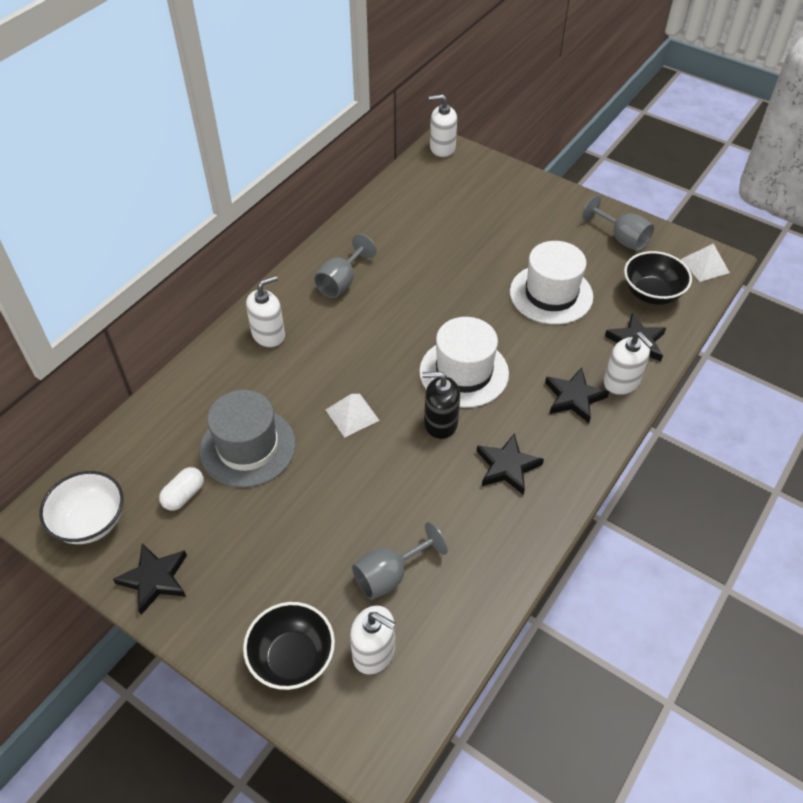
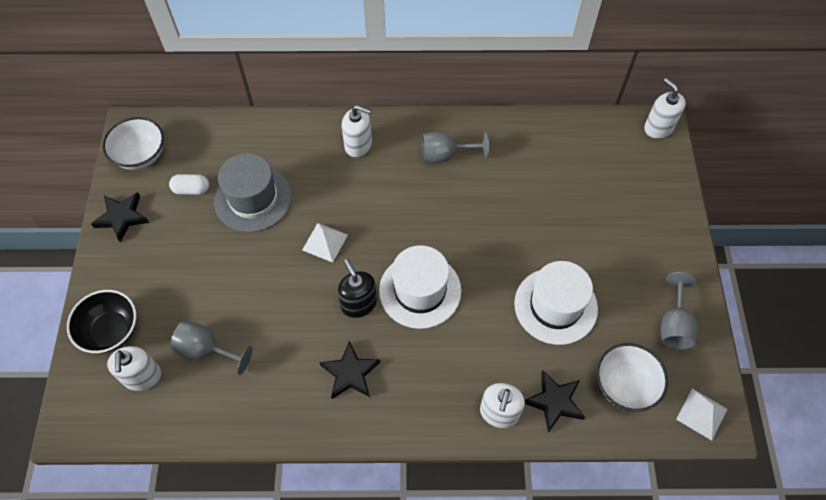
camera: 55 degrees right, 10 degrees up
(574, 398) = (454, 384): black star -> none
(651, 293) = (625, 385): black bowl -> white bowl

